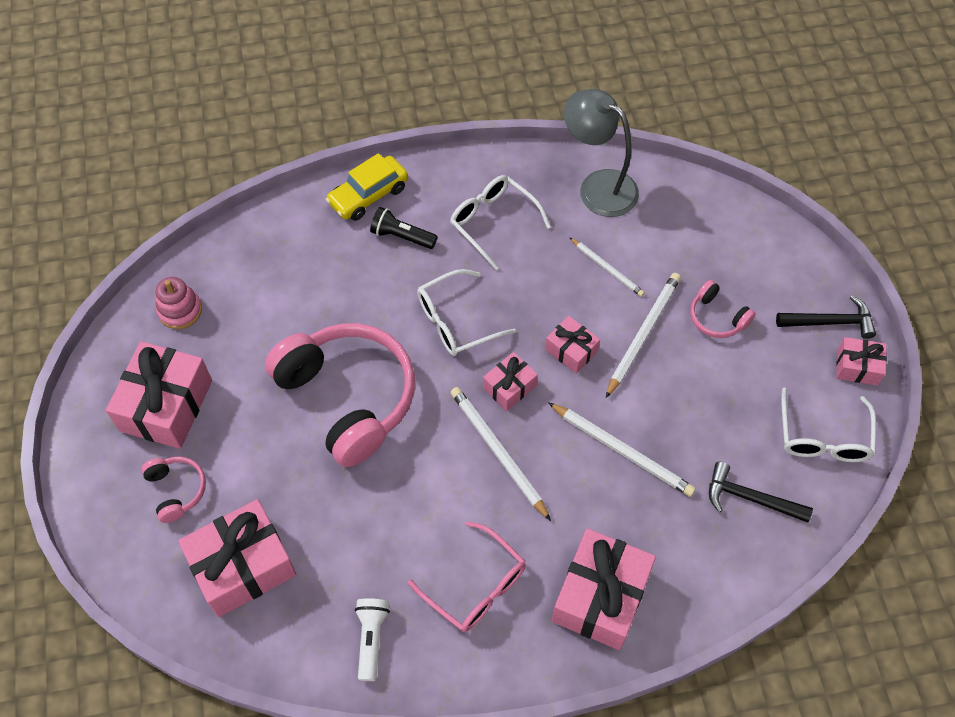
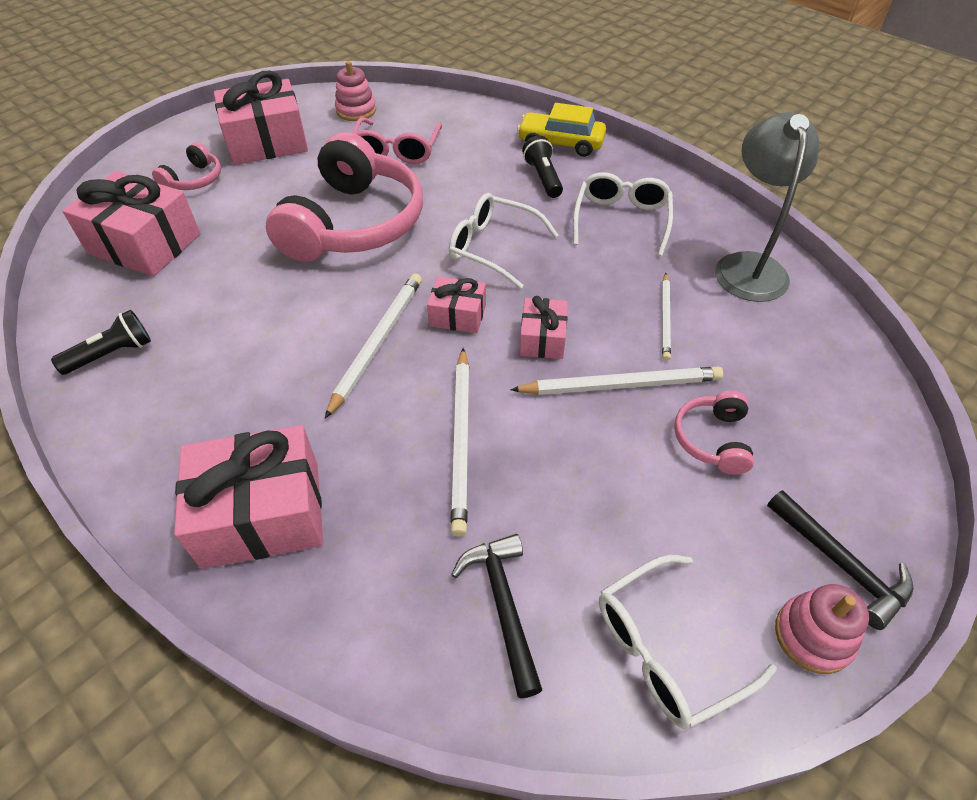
camera: 55 degrees right, 10 degrees down
(371, 639) = (111, 354): white flashlight -> black flashlight
(475, 585) = (213, 399): pink glasses -> pink glasses (397, 150)
(857, 367) = (813, 636): pink gift -> pink stacking toy

